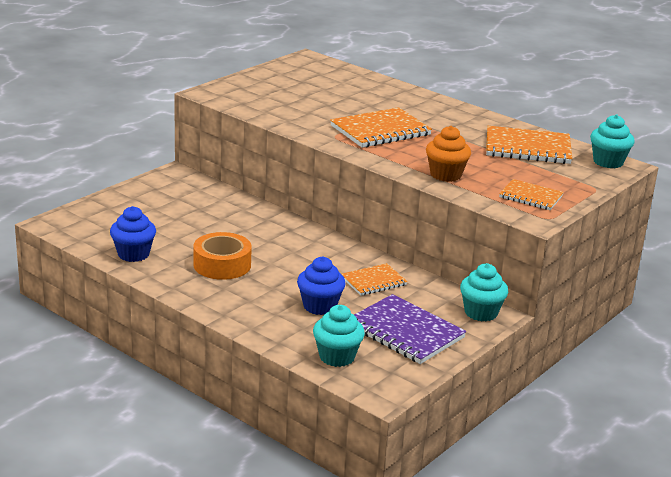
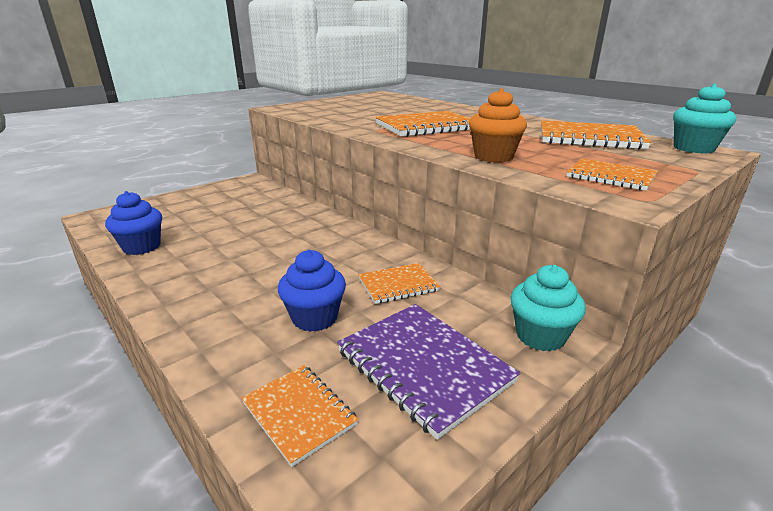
camera: 10 degrees right, 0 degrees up
(222, 265) = (228, 260): orange tape -> none
(337, 357) = (299, 414): turquoise cupcake -> orange notebook

